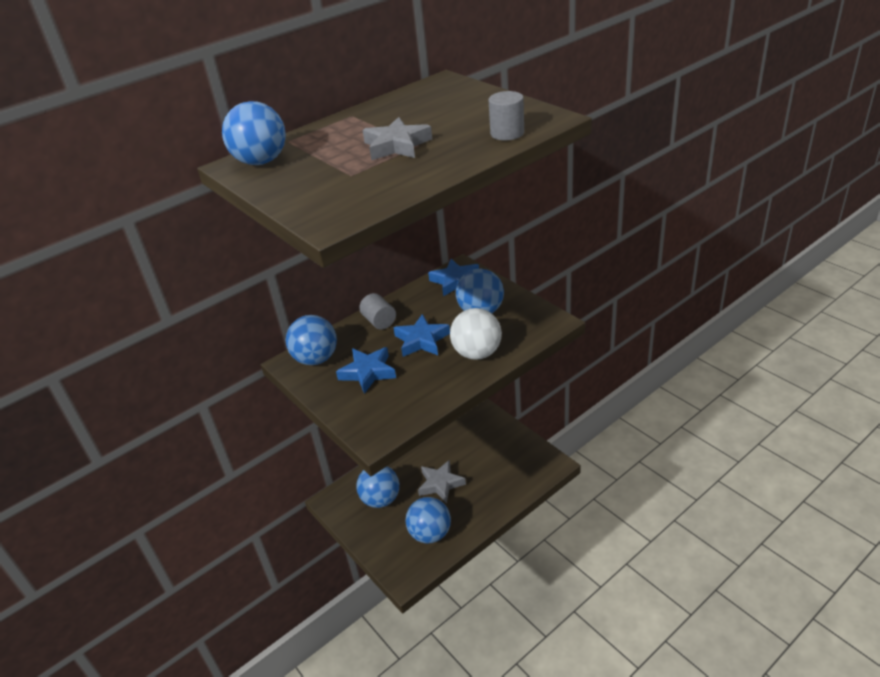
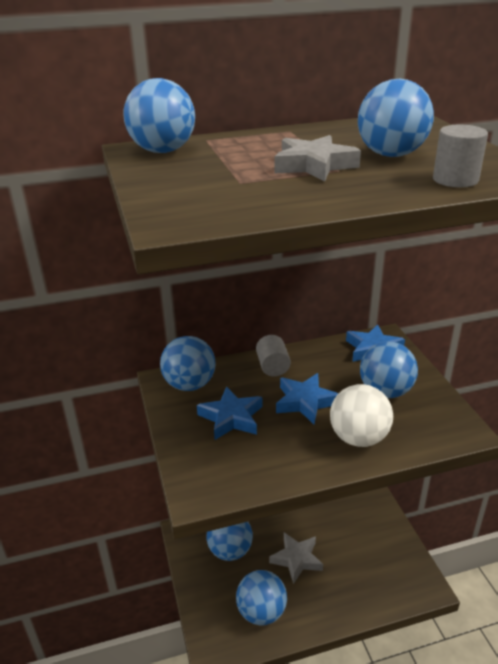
camera: 20 degrees right, 5 degrees down
(448, 121) = (391, 155): none -> blue ball

